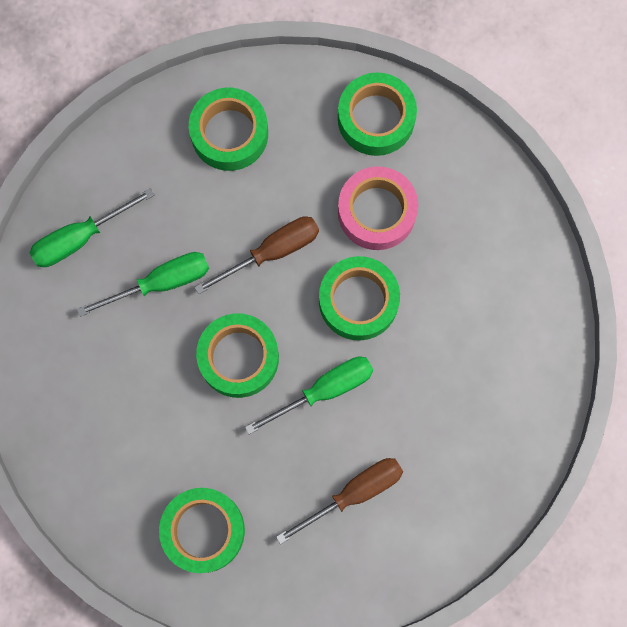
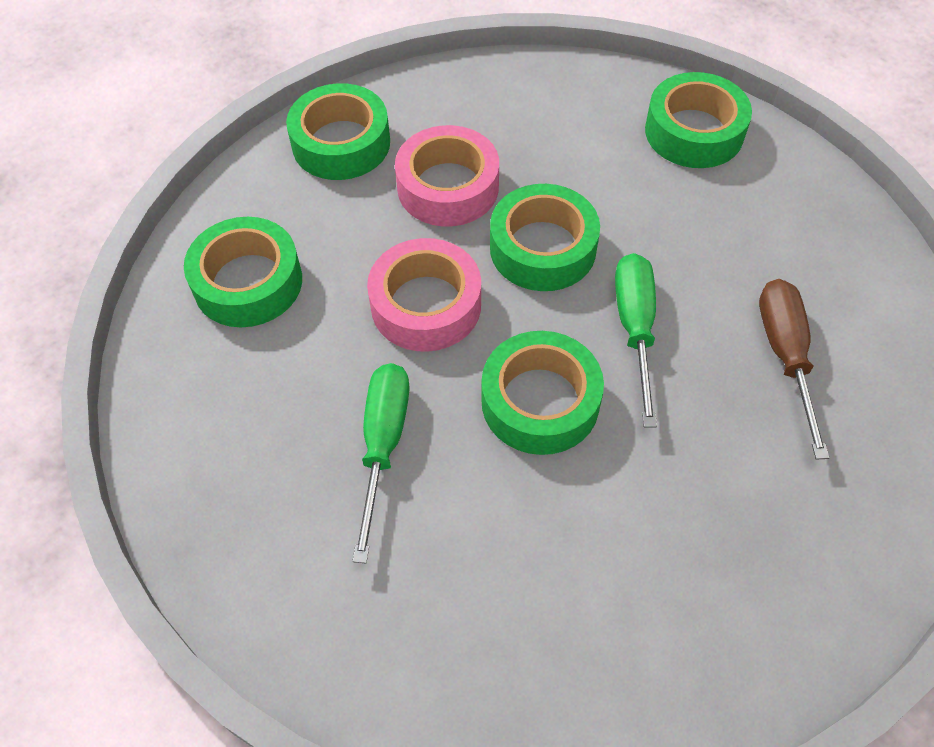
camera: 60 degrees left, 20 degrees down
(80, 238) = (252, 516): green screwdriver -> none
(203, 530) = (763, 556): green tape -> green tape (694, 132)
(272, 252) = (426, 305): brown screwdriver -> pink tape

